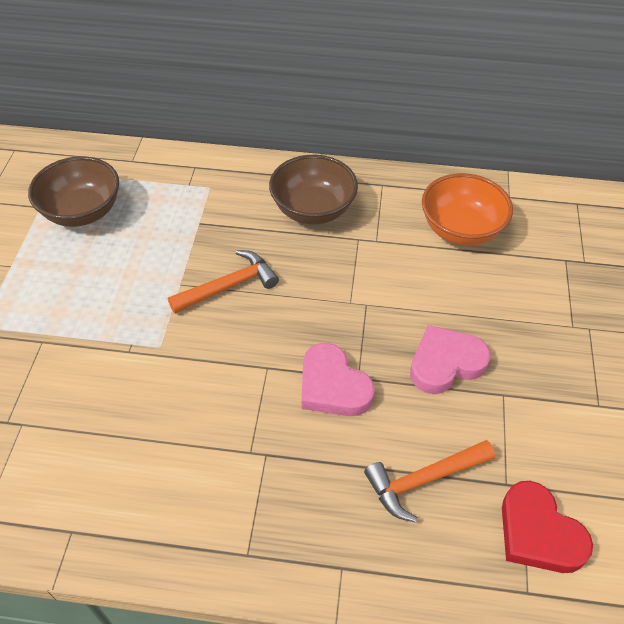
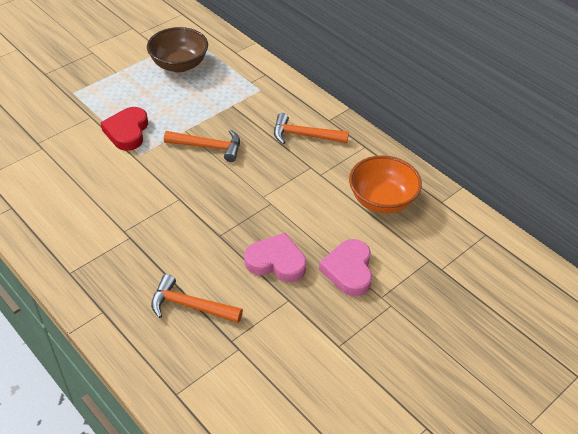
camera: 40 degrees right, 5 degrees down
(313, 209) = (304, 135): brown bowl -> orange hammer
(333, 386) = (201, 230): pink heart -> pink heart (349, 270)
(538, 533) = (217, 375): red heart -> red heart (127, 132)

